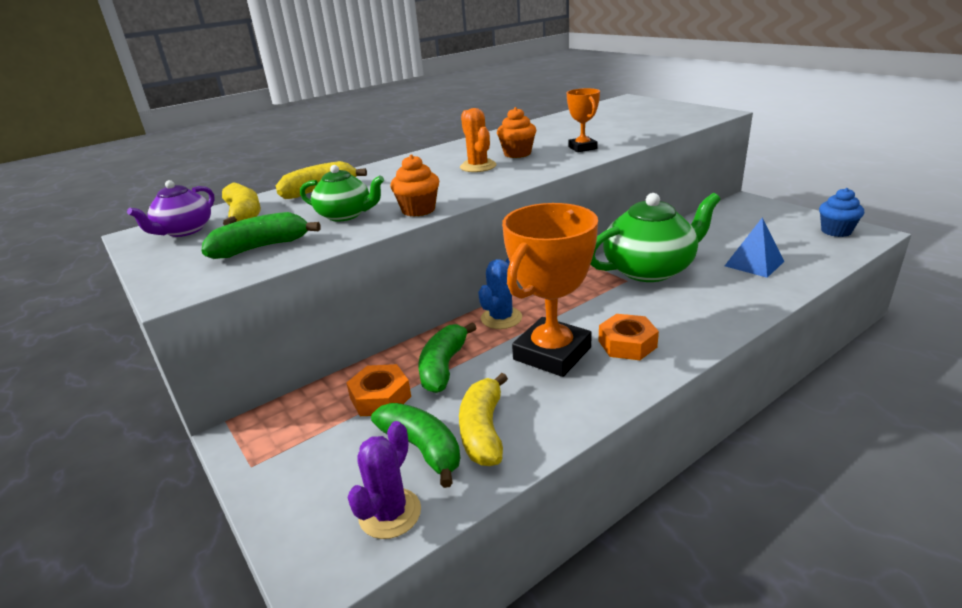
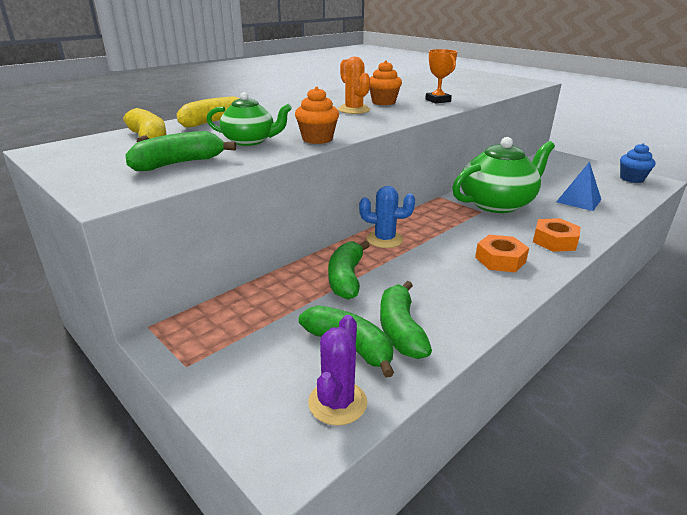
camera: 10 degrees left, 0 degrees up
(184, 231) = (92, 149): purple teapot -> none
(380, 397) = (296, 304): orange nut -> orange nut (554, 241)
(483, 430) = (400, 330): yellow banana -> green banana
(501, 318) = (384, 239): blue cactus -> blue cactus turned 75 degrees clockwise
(552, 353) = (439, 267): orange trophy -> none

